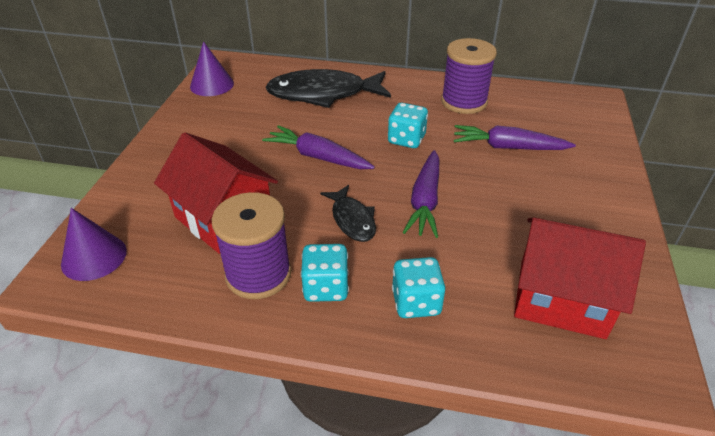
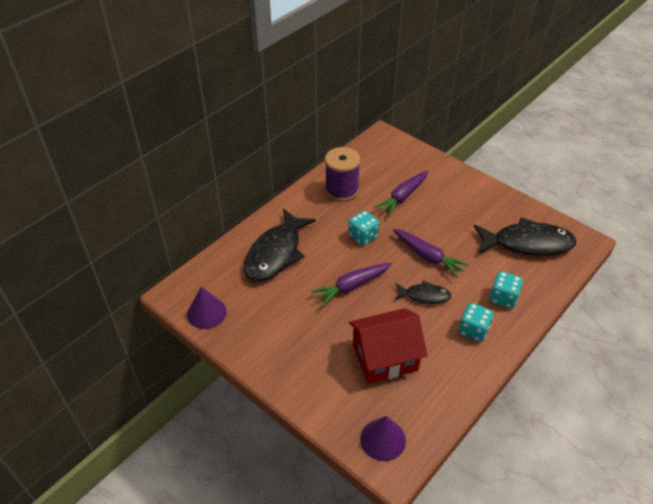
camera: 60 degrees left, 5 degrees up
(258, 274) = (446, 357): purple spool -> none
(561, 298) = (528, 243): red house -> black fish

